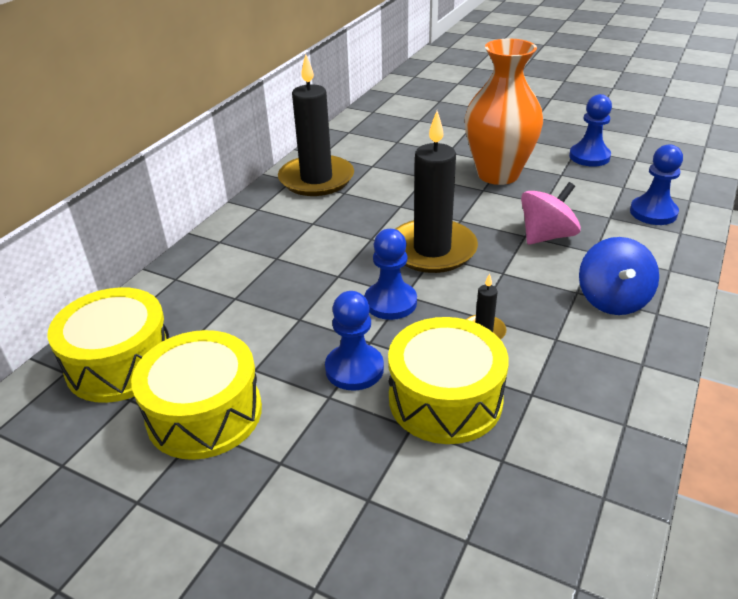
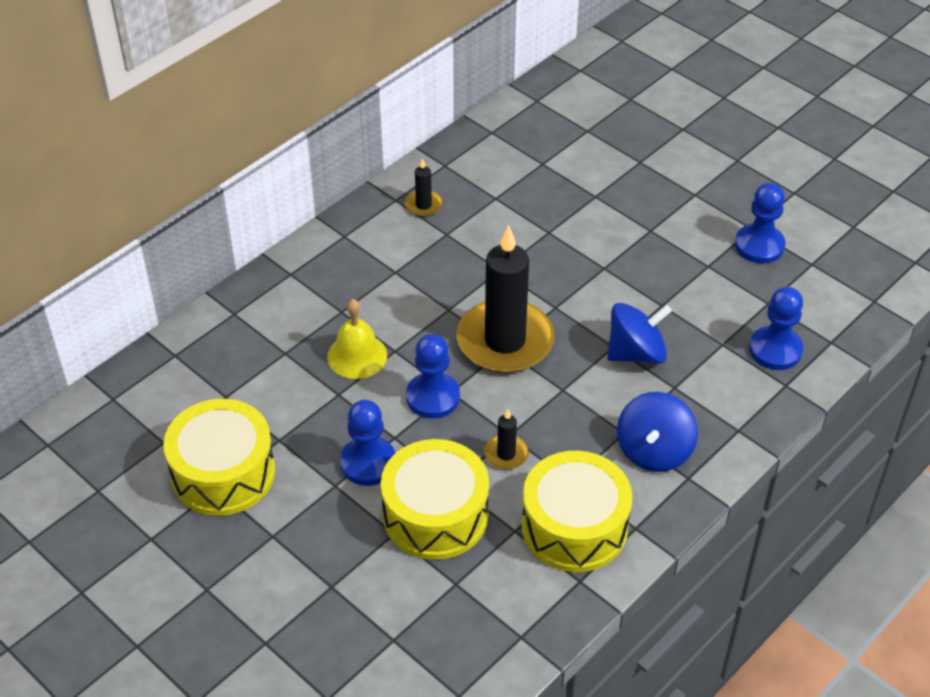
camera: 15 degrees right, 10 degrees up
(120, 363) = (162, 402): yellow drum -> yellow drum (574, 527)
(305, 286) = (357, 356): none -> yellow bell
(316, 179) = (423, 205): black candle -> black candle, size x0.42
(498, 174) = (634, 248): orange vase -> none
(546, 236) = (636, 353): pink spinning top -> blue spinning top

